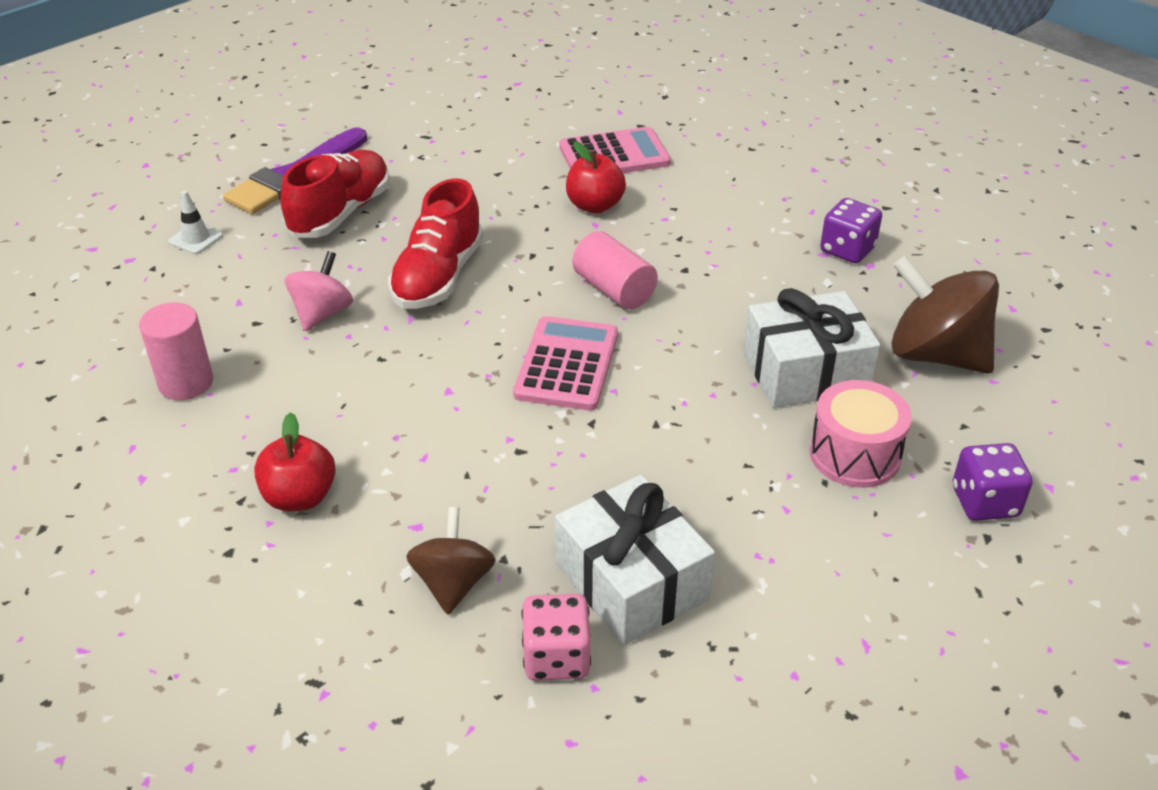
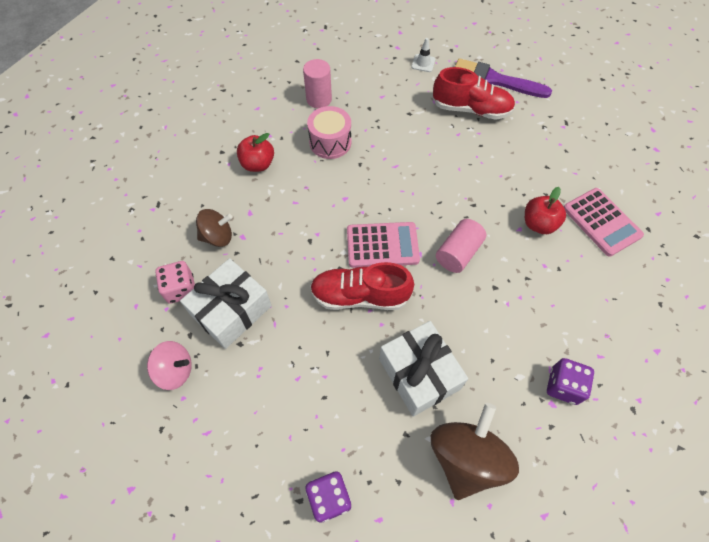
camera: 75 degrees right, 20 degrees up
(322, 314) = (385, 130): pink spinning top -> pink spinning top (175, 371)
(438, 277) = (434, 167): red shoe -> red shoe (360, 296)
(854, 454) = (351, 412): pink drum -> pink drum (330, 142)

